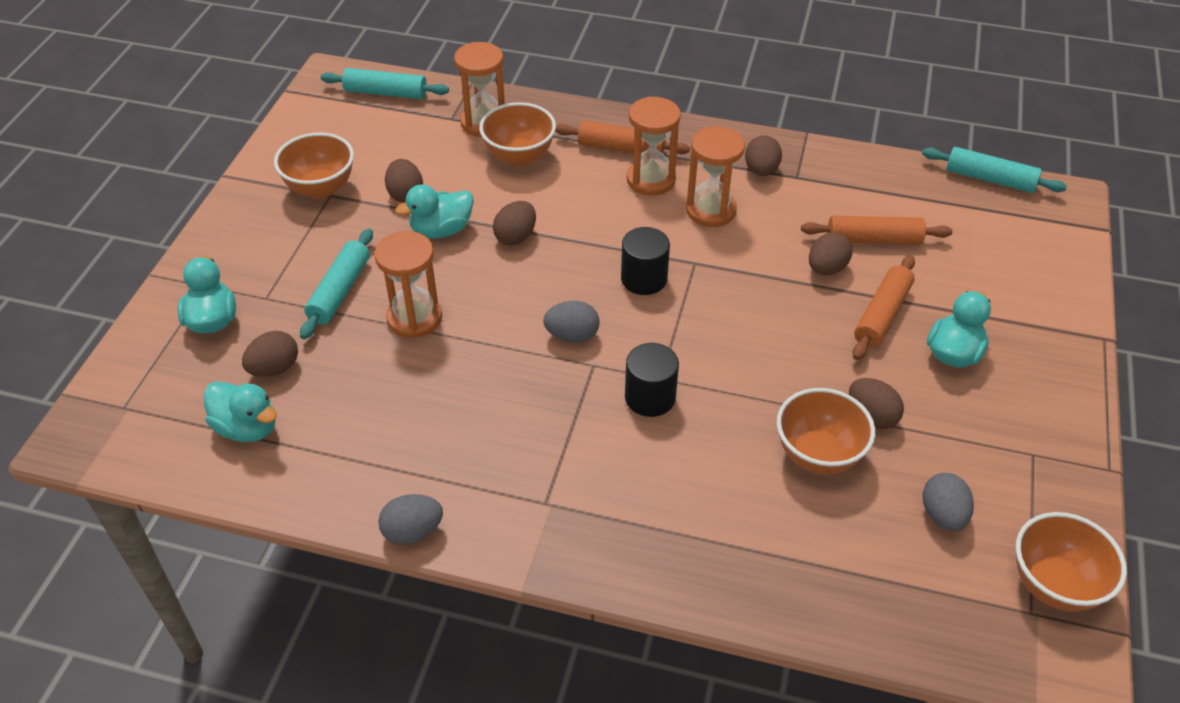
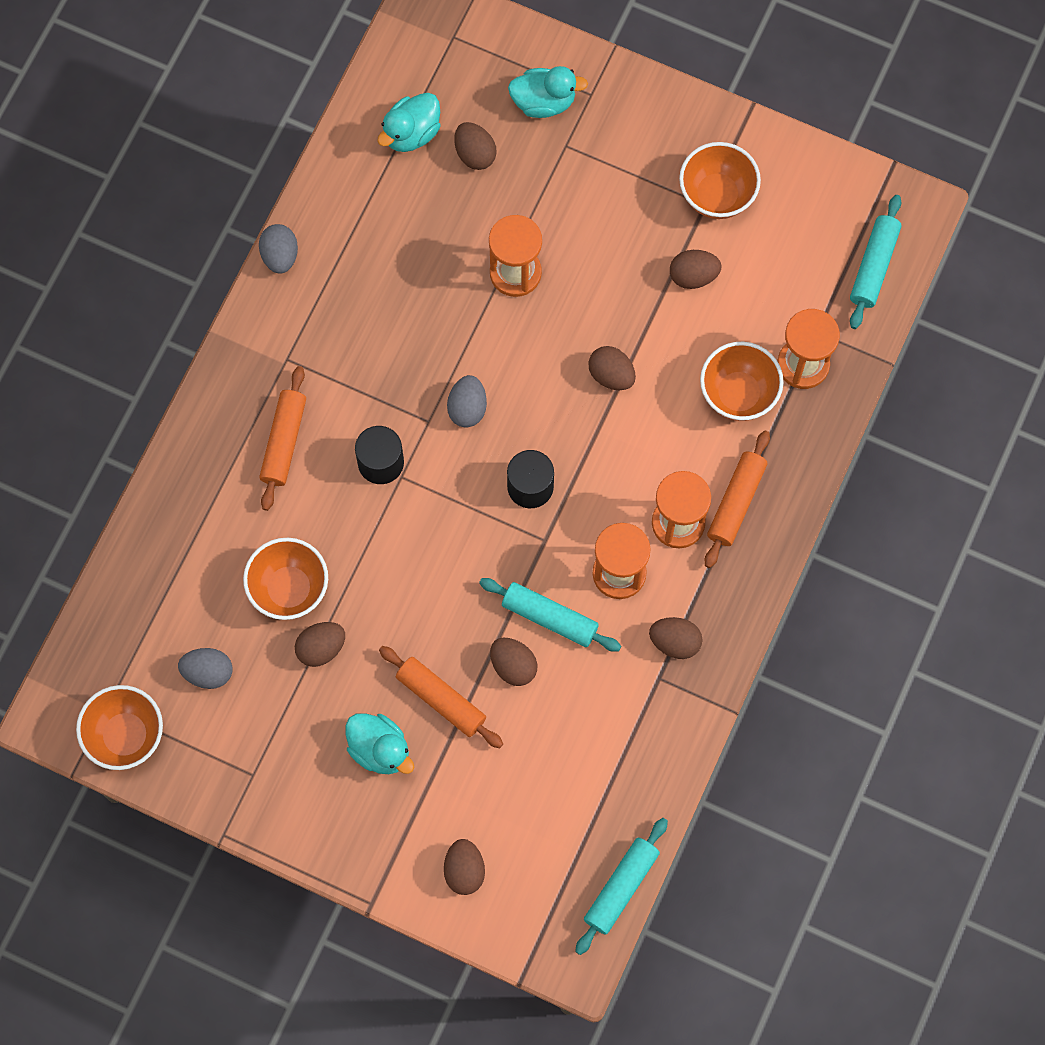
camera: 100 degrees right, 25 degrees up
(340, 291) = (563, 210): turquoise rolling pin -> turquoise rolling pin (549, 618)
(441, 230) = (633, 306): turquoise duck -> none
(873, 239) = (547, 727): orange rolling pin -> orange rolling pin (284, 442)
(1034, 277) = (464, 870): none -> brown egg

